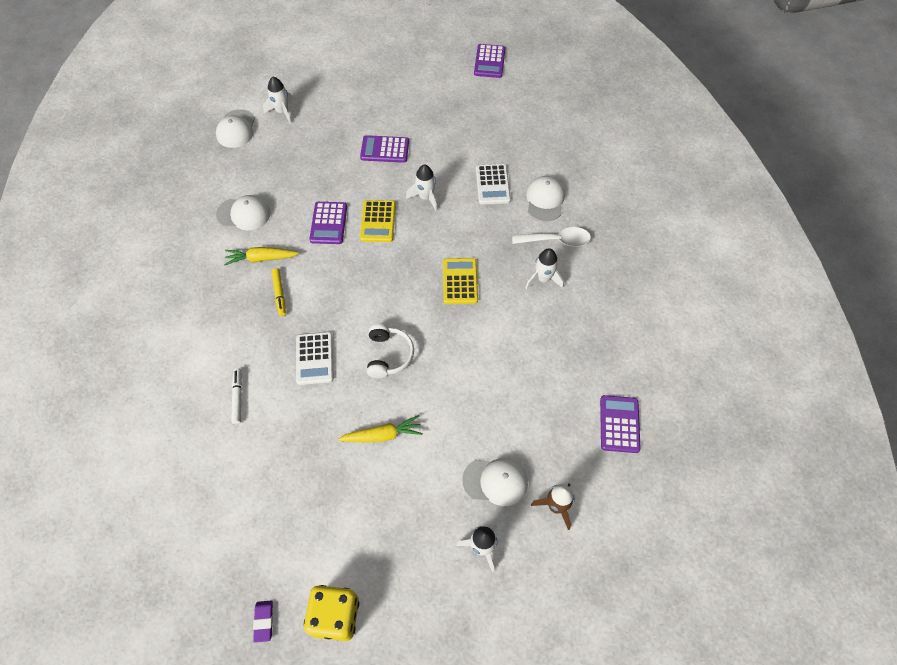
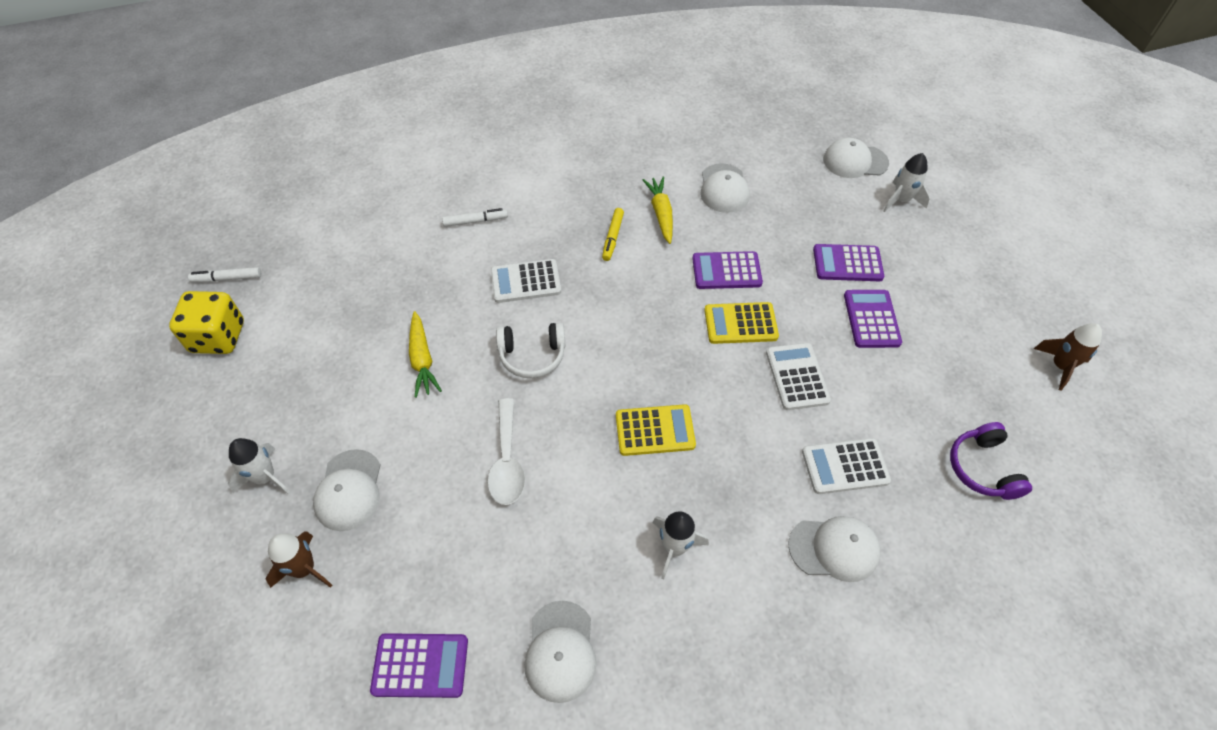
camera: 85 degrees right, 5 degrees down
(264, 621) = (227, 279): purple eraser -> white marker
(279, 294) = (613, 237): yellow marker -> yellow marker turned 60 degrees counterclockwise
(425, 197) = (796, 377): white rocket -> white calculator
(432, 70) = (1060, 366): none -> brown rocket
(489, 61) = (1121, 450): purple calculator -> purple calculator (847, 263)
(497, 122) = (982, 468): none -> purple headphones
(556, 240) = (753, 568): white spoon -> white spoon (507, 461)
(608, 344) = (560, 651): none -> white cap

